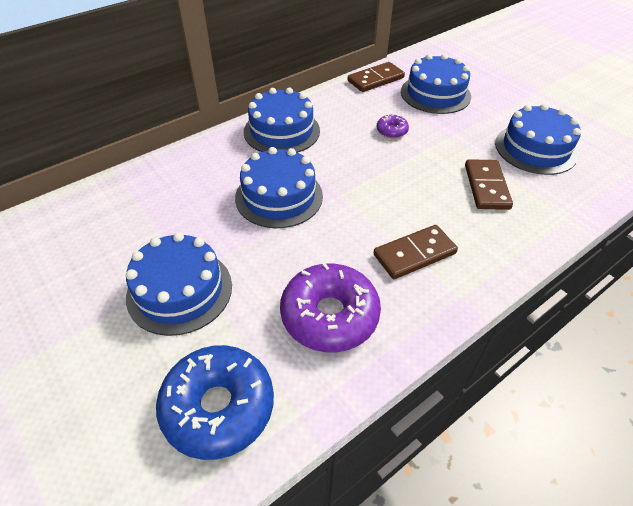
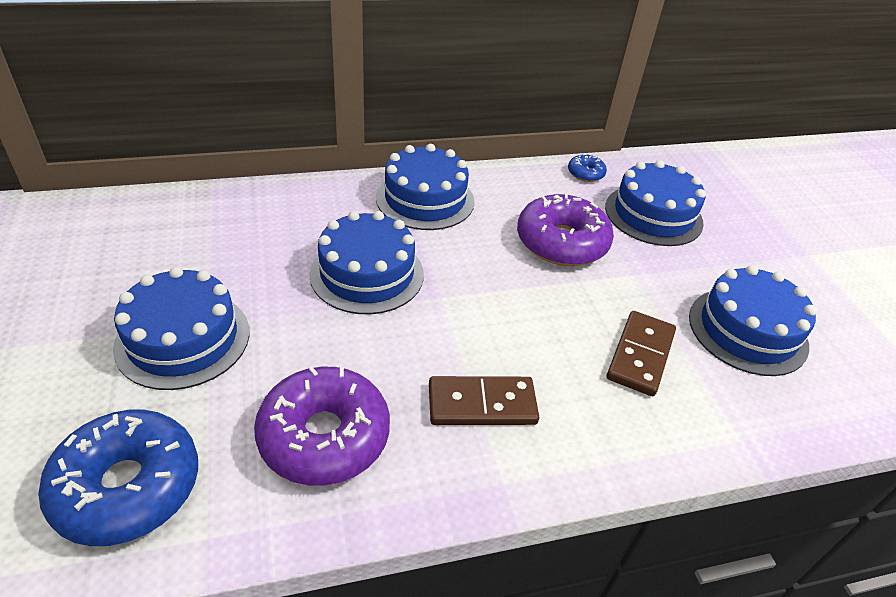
camera: 20 degrees right, 5 degrees down
(375, 79) = (585, 173): brown domino -> blue donut
(391, 131) = (561, 242): purple donut -> purple donut, size x2.16

